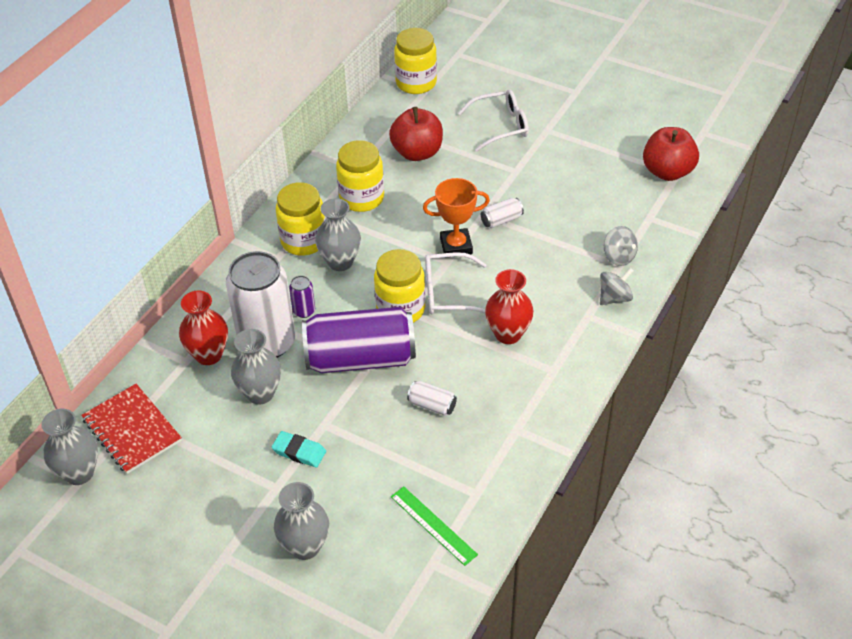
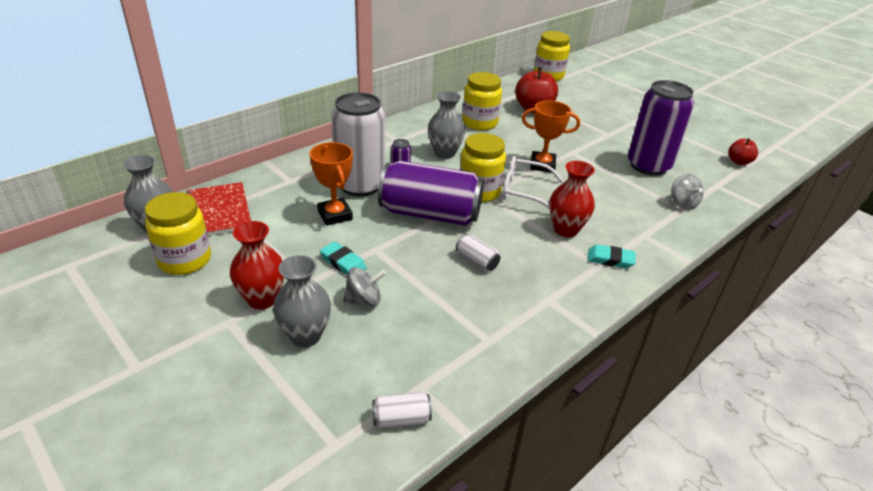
camera: 15 degrees right, 10 degrees down
(208, 355) = (310, 181): red vase -> red vase (262, 299)
(260, 393) = (335, 215): grey vase -> orange trophy
(304, 241) = (423, 135): yellow jar -> yellow jar (185, 260)
(433, 525) = (435, 355): green ruler -> none
(501, 126) = (605, 109): white glasses -> none
(501, 220) = (586, 159): white can -> white can (401, 419)
(562, 359) = (610, 259): none -> turquoise eraser
(571, 210) = (648, 166): none -> purple can
(614, 298) = (672, 229): grey spinning top -> grey spinning top (364, 300)
(667, 172) = (738, 162): red apple -> red apple, size x0.57

